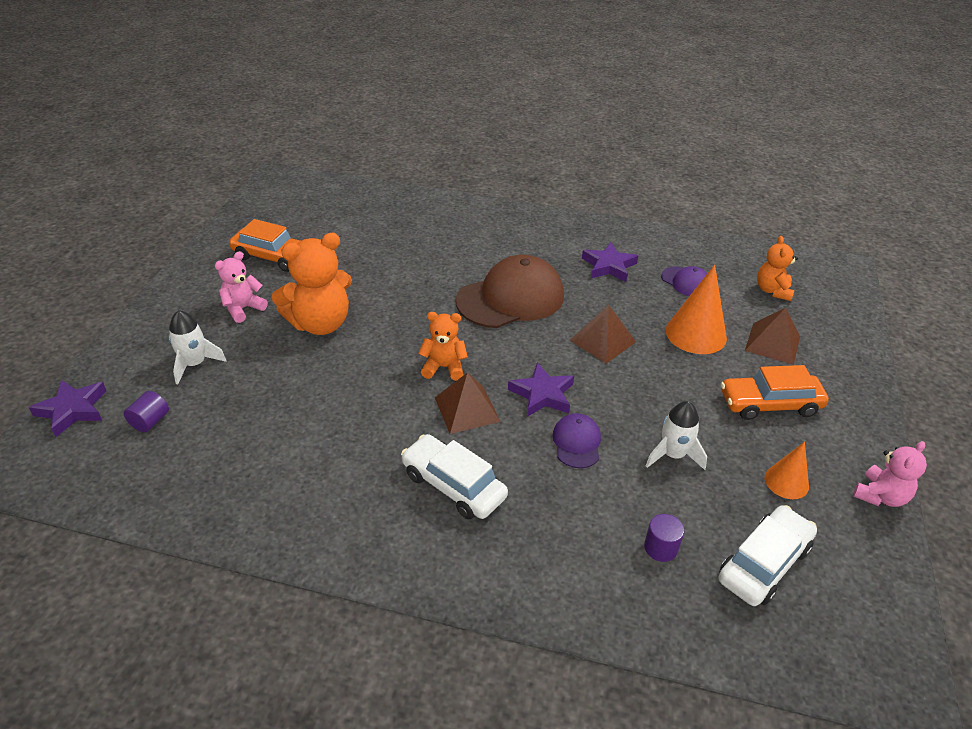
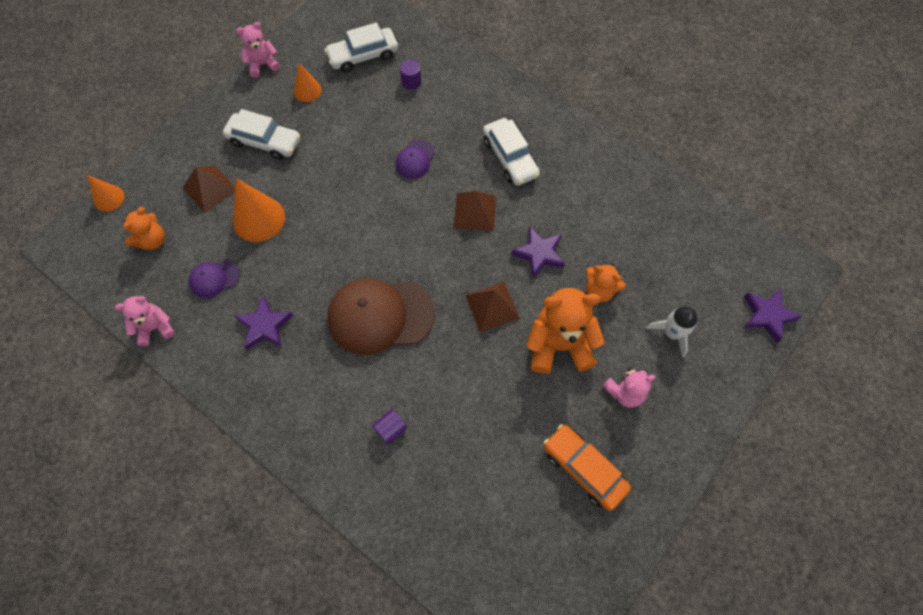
camera: 155 degrees left, 25 degrees up
(150, 421) = (707, 282): purple cylinder -> purple cylinder (391, 429)
(444, 367) = (474, 257): orange teddy bear -> orange teddy bear (599, 290)
(542, 394) = (414, 205): purple star -> purple star (539, 254)
(602, 341) = (336, 238): brown pyramid -> brown pyramid (492, 306)
(673, 454) = (360, 130): white rocket -> none
(686, 282) = (214, 278): purple cap -> purple cap turned 90 degrees counterclockwise
(697, 242) = (155, 328): none -> pink teddy bear
(770, 404) = (264, 141): orange car -> white car
(854, 307) = (109, 198): none -> orange cone

